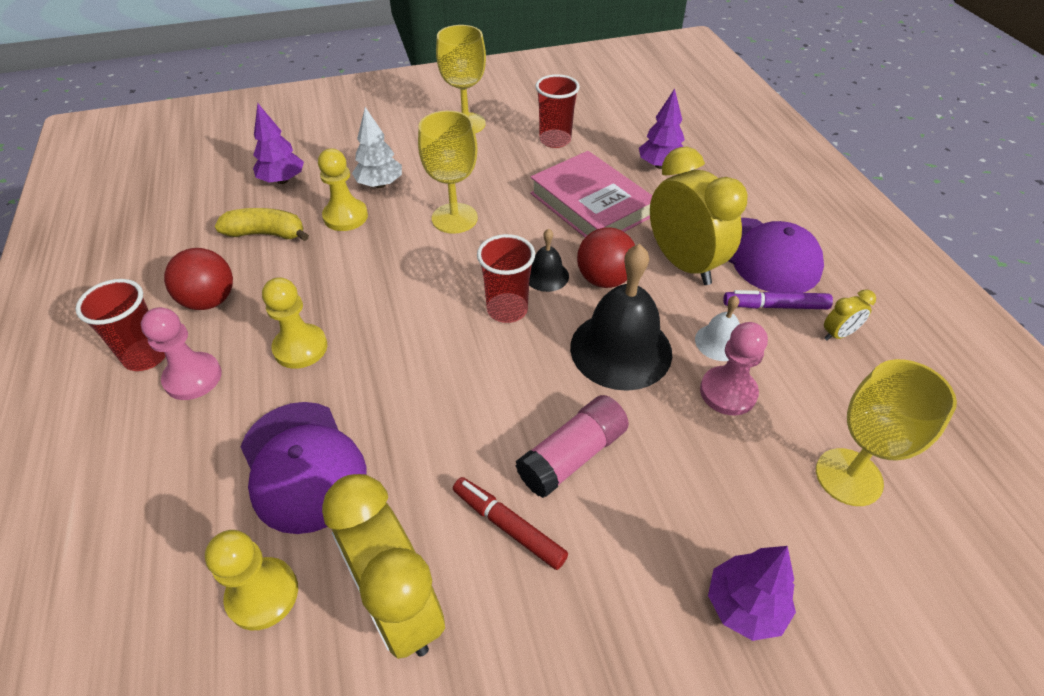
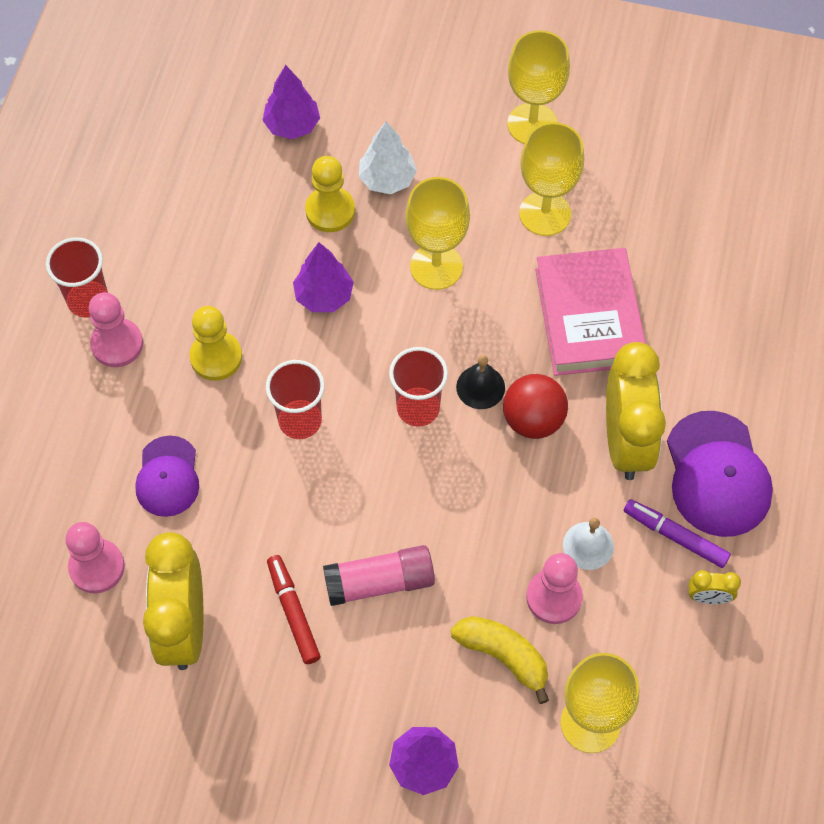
camera: 30 degrees right, 15 degrees up
(210, 300) = (161, 261): red ball -> none
(262, 594) = (97, 567): yellow pawn -> pink pawn
(266, 234) = (244, 198): yellow banana -> yellow banana (503, 656)
(302, 465) = (167, 477): purple cap -> purple cap, size x0.64
(512, 163) = (545, 213): none -> yellow goblet
(555, 140) = (617, 200): red cup -> red cup (300, 421)
(621, 349) = (492, 505): black bell -> none
(660, 165) = (708, 297): purple tree -> purple tree (324, 296)

